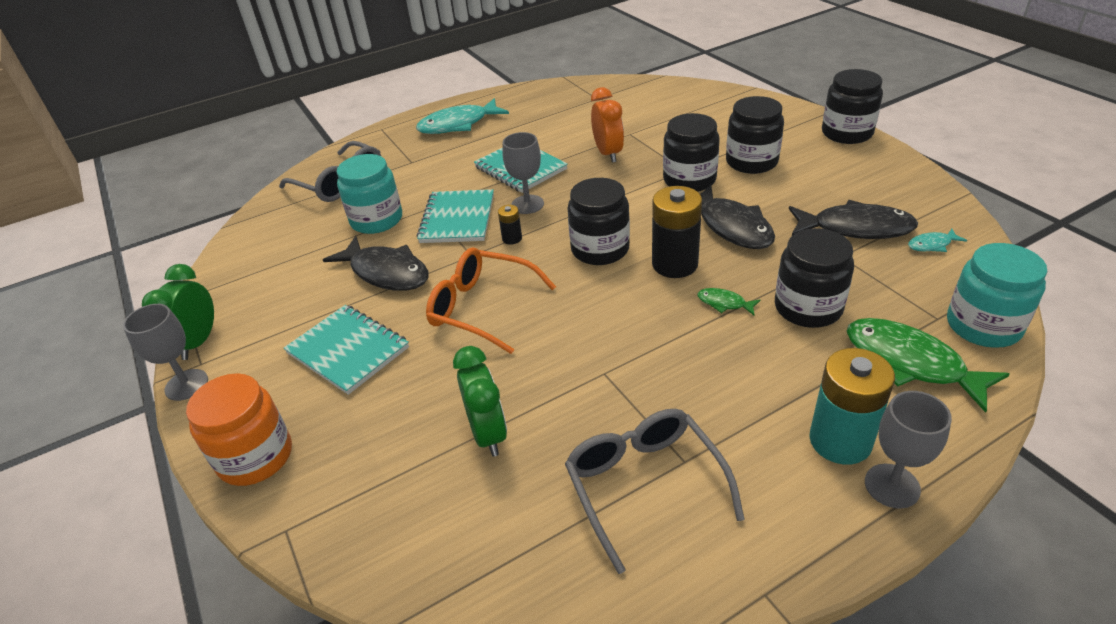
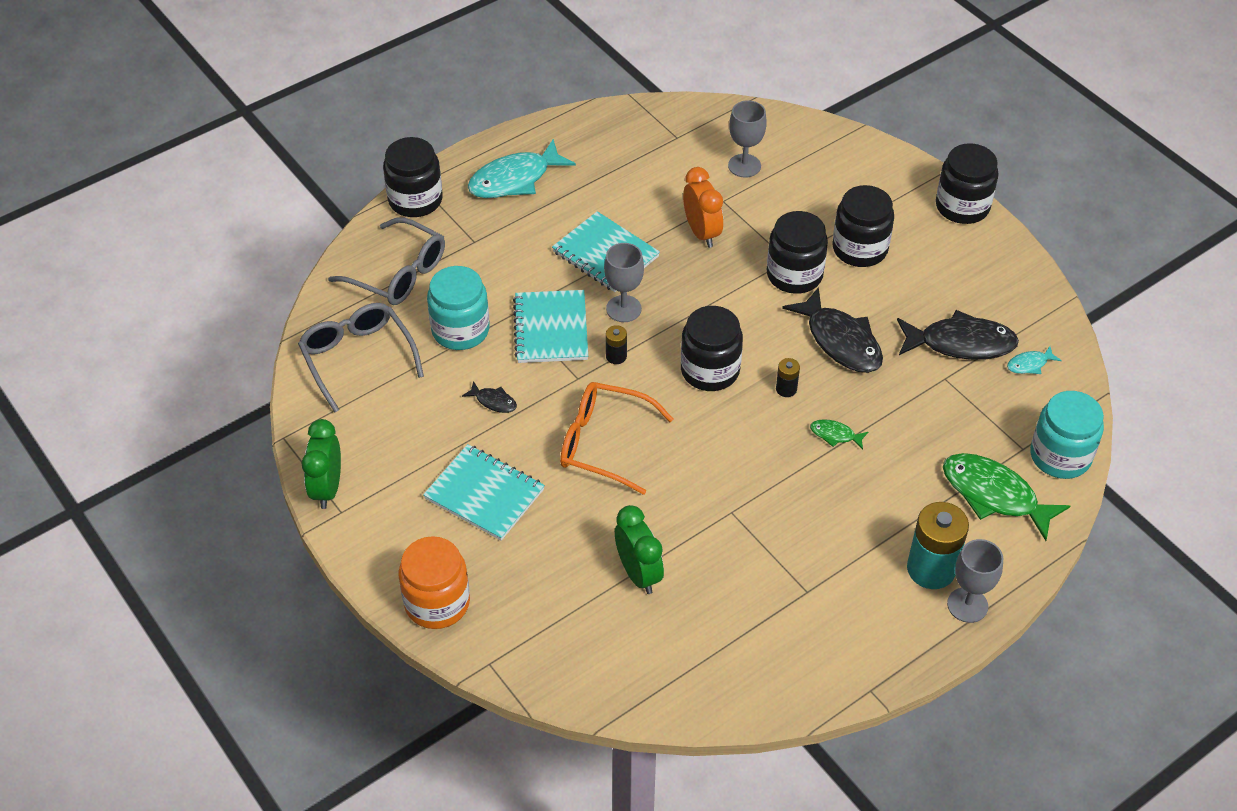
camera: 10 degrees left, 10 degrees up
(186, 385) = (338, 535): grey goblet -> grey goblet (744, 166)
(386, 272) = (493, 401): black fish -> black fish, size x0.46
(644, 485) = (776, 613): grey glasses -> grey glasses (357, 358)
(675, 264) = (786, 389): black battery -> black battery, size x0.47
(808, 307) = (911, 439): black jar -> black jar (415, 200)

